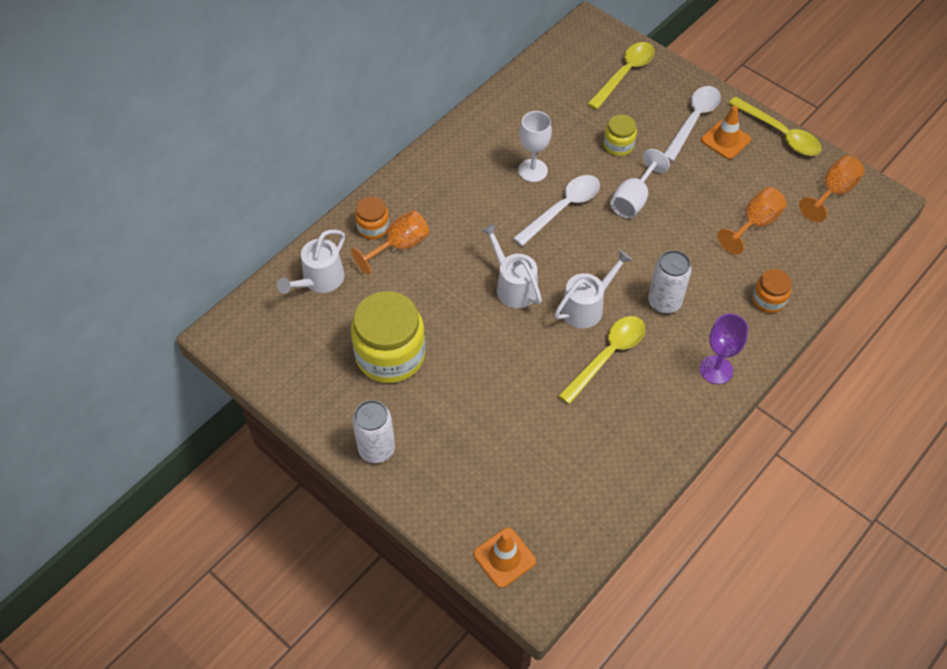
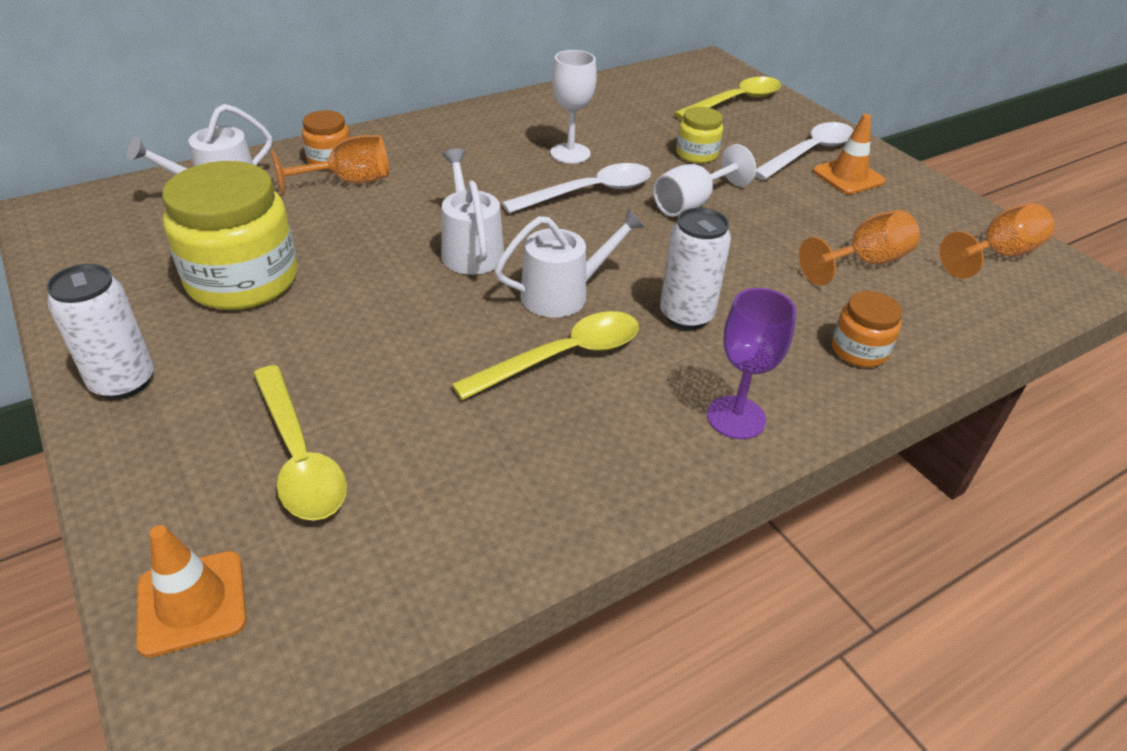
camera: 15 degrees right, 15 degrees down
(780, 133) = (929, 185): yellow spoon -> yellow spoon (299, 457)

